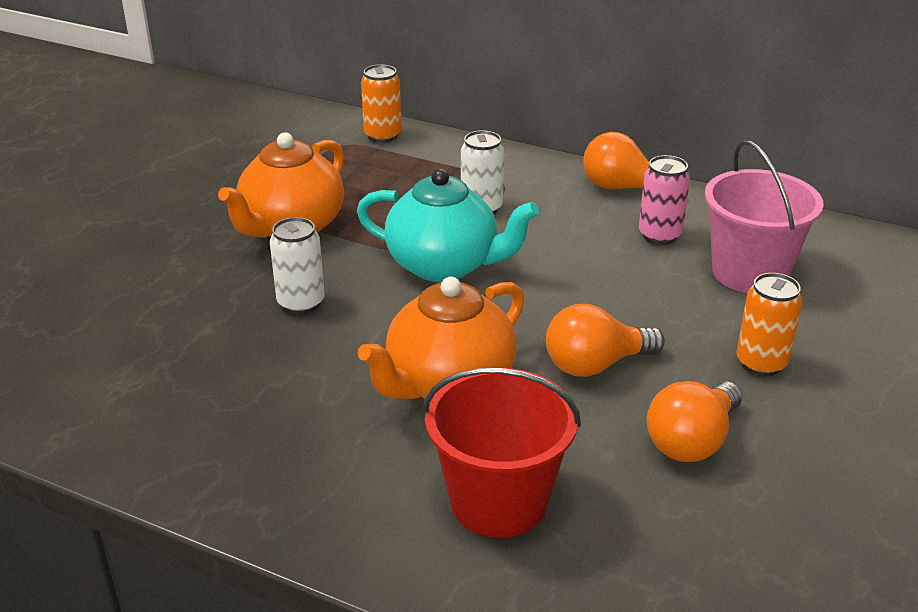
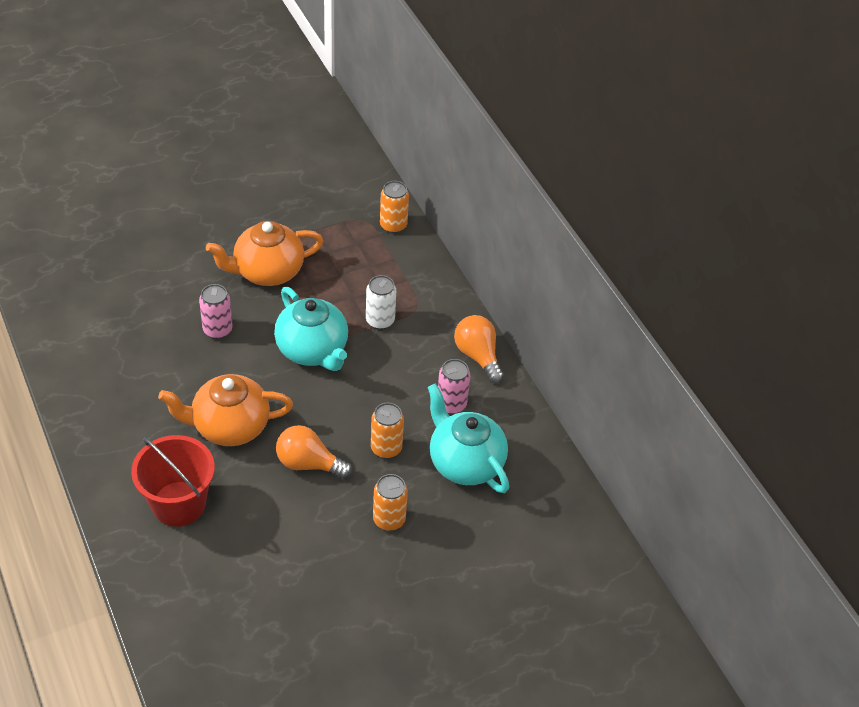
camera: 35 degrees right, 15 degrees up
(301, 303) = (217, 330): white can -> pink can
(655, 304) = (386, 448): none -> orange can
(692, 441) = (297, 536): orange light bulb -> none
(749, 272) = (465, 462): pink bucket -> turquoise teapot

